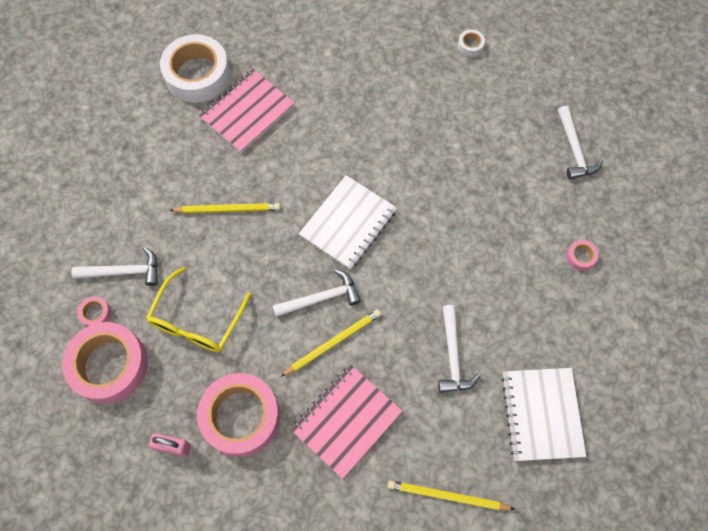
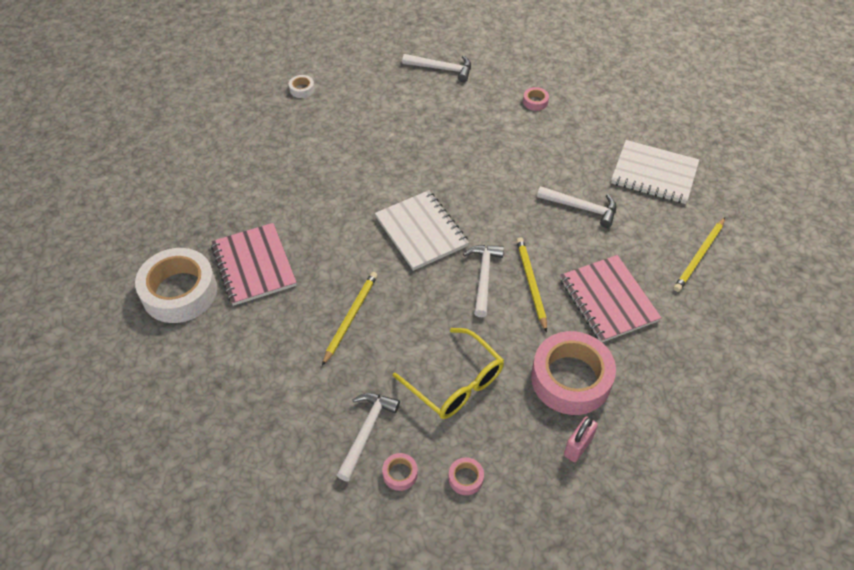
camera: 65 degrees left, 15 degrees down
(109, 365) = (465, 478): pink tape -> pink tape, size x0.41

